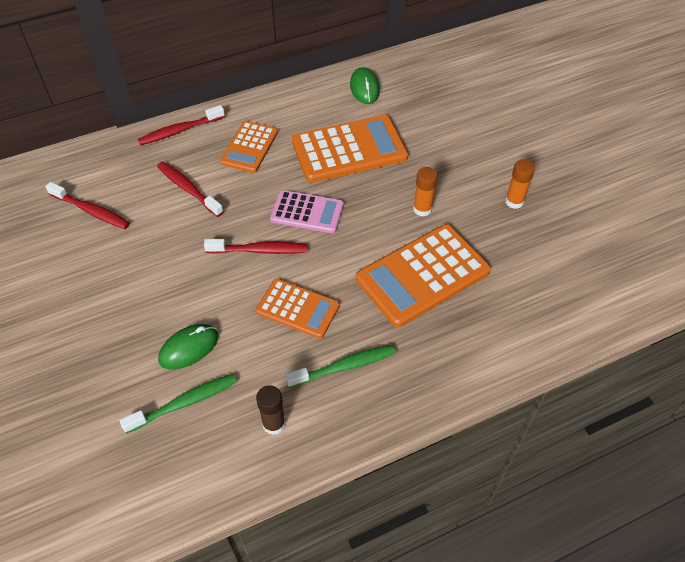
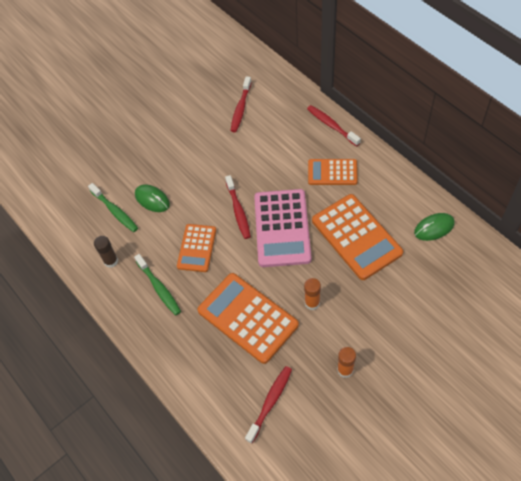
camera: 80 degrees right, 5 degrees up
(188, 189) = (278, 151): red toothbrush -> red toothbrush (270, 402)
(307, 212) = (282, 228): pink calculator -> pink calculator, size x1.67

